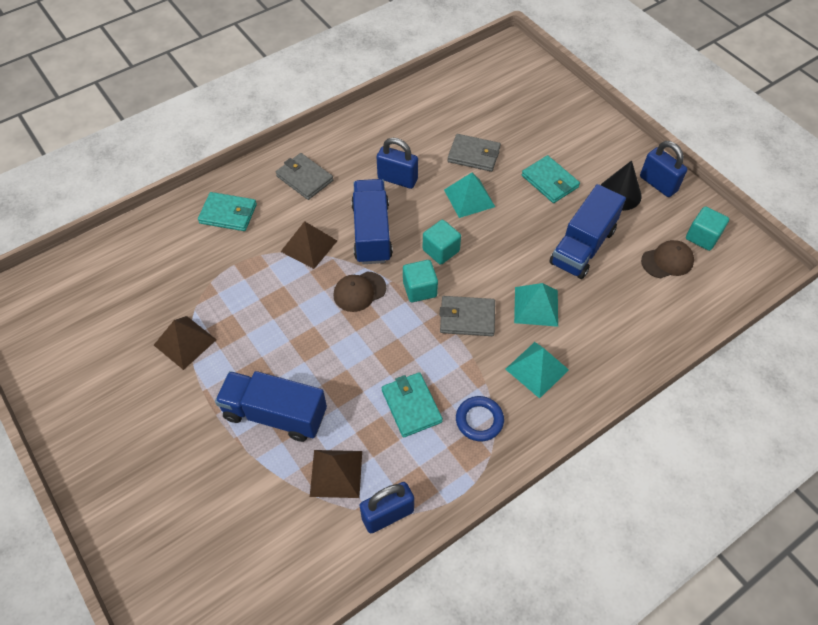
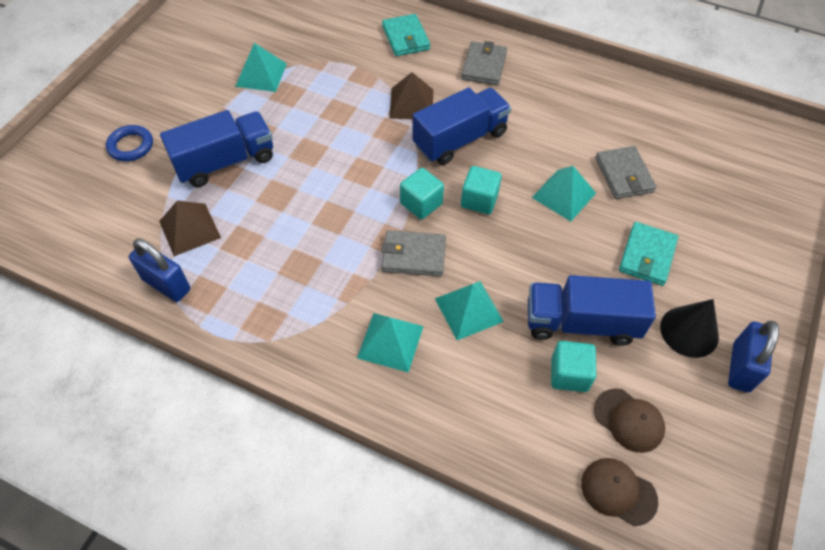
camera: 60 degrees right, 0 degrees up
(185, 342) = (261, 75): brown pyramid -> turquoise pyramid
(275, 414) = (225, 162): blue truck -> blue truck turned 75 degrees clockwise
(359, 291) = (387, 160): brown cap -> brown cap (618, 491)
(397, 179) = (539, 129): blue padlock -> none
(411, 406) = (287, 254): turquoise wallet -> none
(467, 318) = (413, 255): grey wallet -> grey wallet turned 60 degrees counterclockwise
(479, 420) = (301, 315): blue ring -> blue ring (131, 146)
(702, 237) = (698, 449): turquoise cube -> turquoise cube (569, 374)

